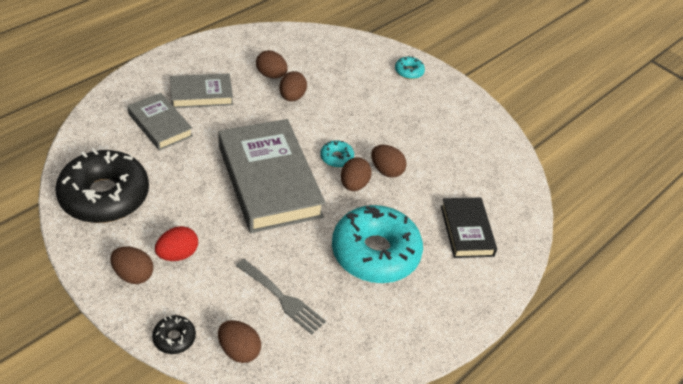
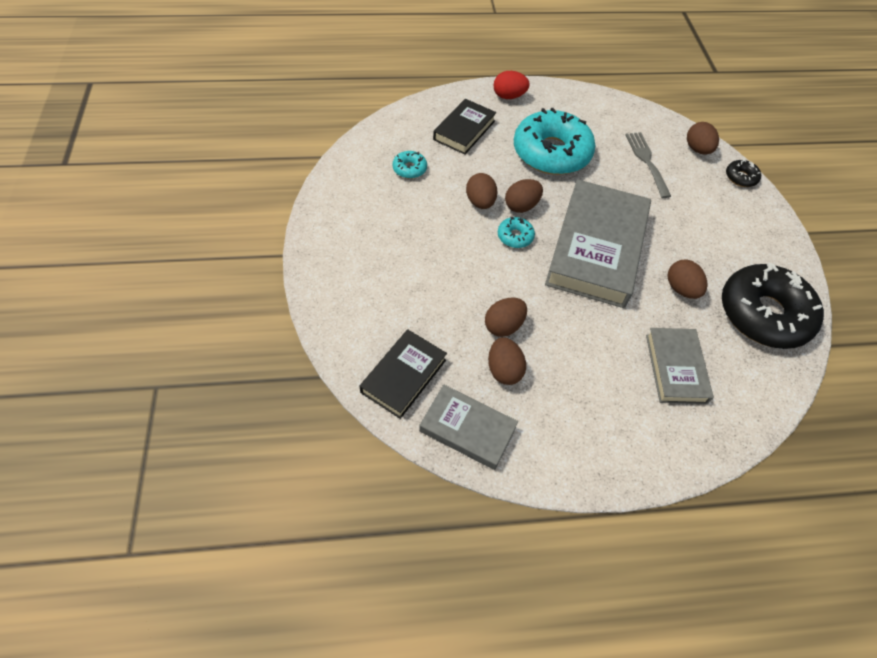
camera: 140 degrees left, 10 degrees up
(133, 275) = (757, 232): brown egg -> brown egg (681, 289)
(177, 254) = (714, 229): red egg -> red egg (509, 96)
(201, 94) = (606, 387): grey book -> grey book (467, 429)
(324, 48) = (403, 376): none -> black book
(409, 71) = (340, 287): turquoise donut -> turquoise donut (409, 169)

